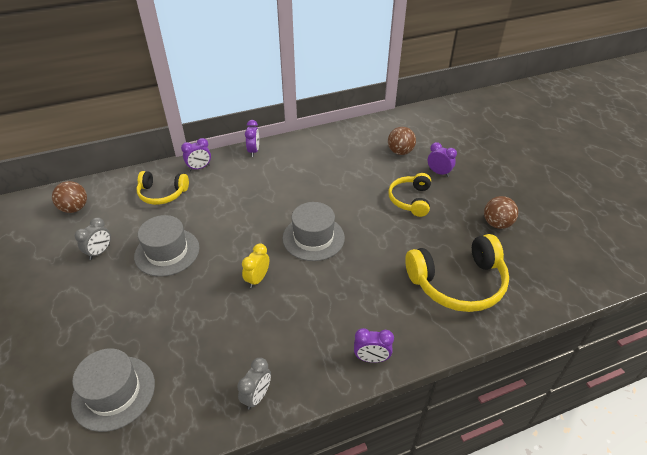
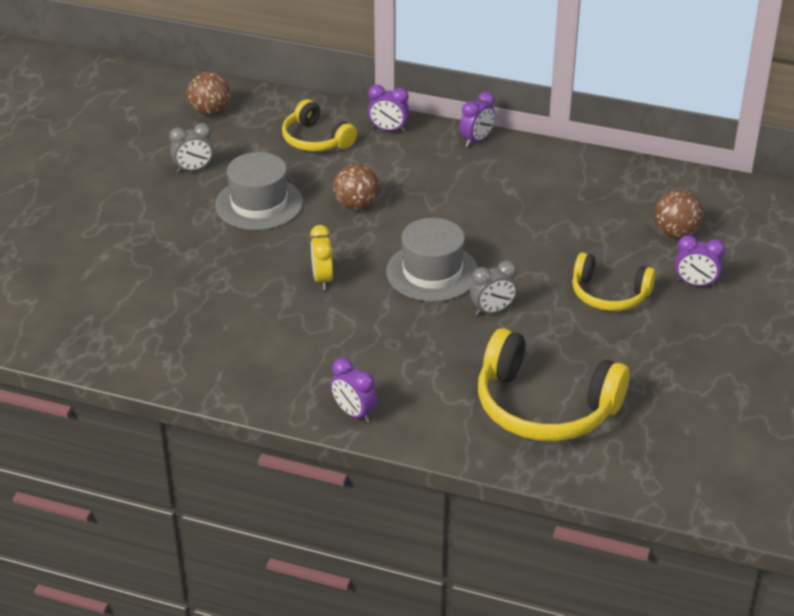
camera: 40 degrees right, 5 degrees down
(114, 392) = (93, 300): grey hat -> none
(257, 279) = (322, 279): yellow clock -> yellow clock turned 75 degrees counterclockwise
(257, 396) = (209, 376): grey clock -> grey clock (492, 311)
(410, 200) = (609, 294): yellow headphones -> yellow headphones turned 120 degrees counterclockwise
(439, 173) = (695, 284): purple clock -> purple clock turned 120 degrees clockwise
(497, 224) = (689, 379): brown ball -> brown ball (357, 205)

